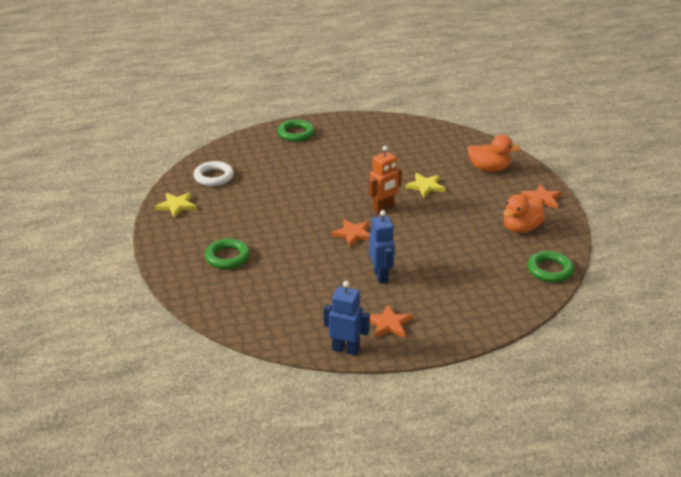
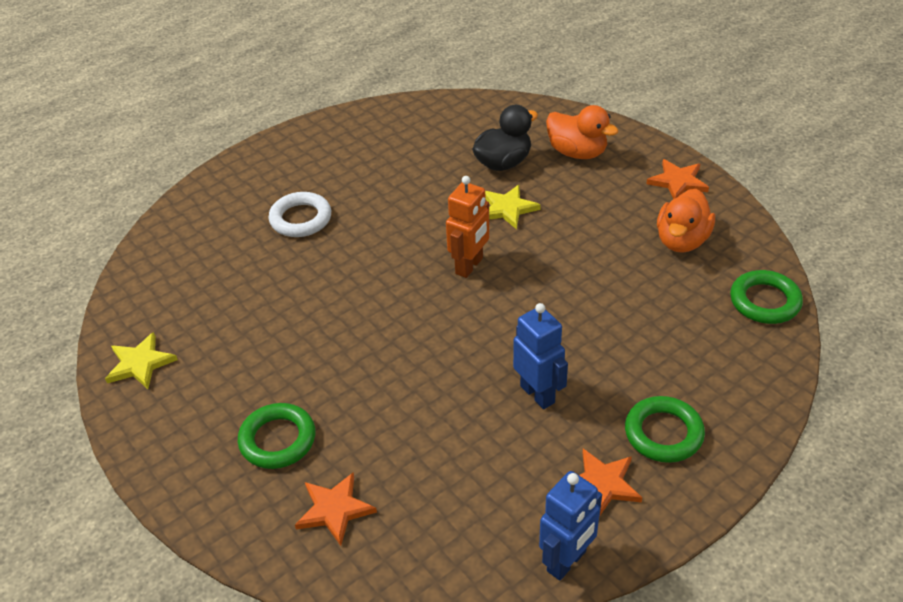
camera: 20 degrees left, 10 degrees up
(213, 177) = (175, 287): white ring -> white ring (301, 219)
(296, 133) = (264, 170): green ring -> green ring (663, 433)
(345, 349) = (567, 561): blue robot -> blue robot turned 135 degrees clockwise
(353, 234) = (451, 328): orange star -> orange star (334, 509)
(439, 163) = (503, 163): none -> black duck
(489, 169) = (577, 152): orange duck -> orange duck turned 45 degrees clockwise

